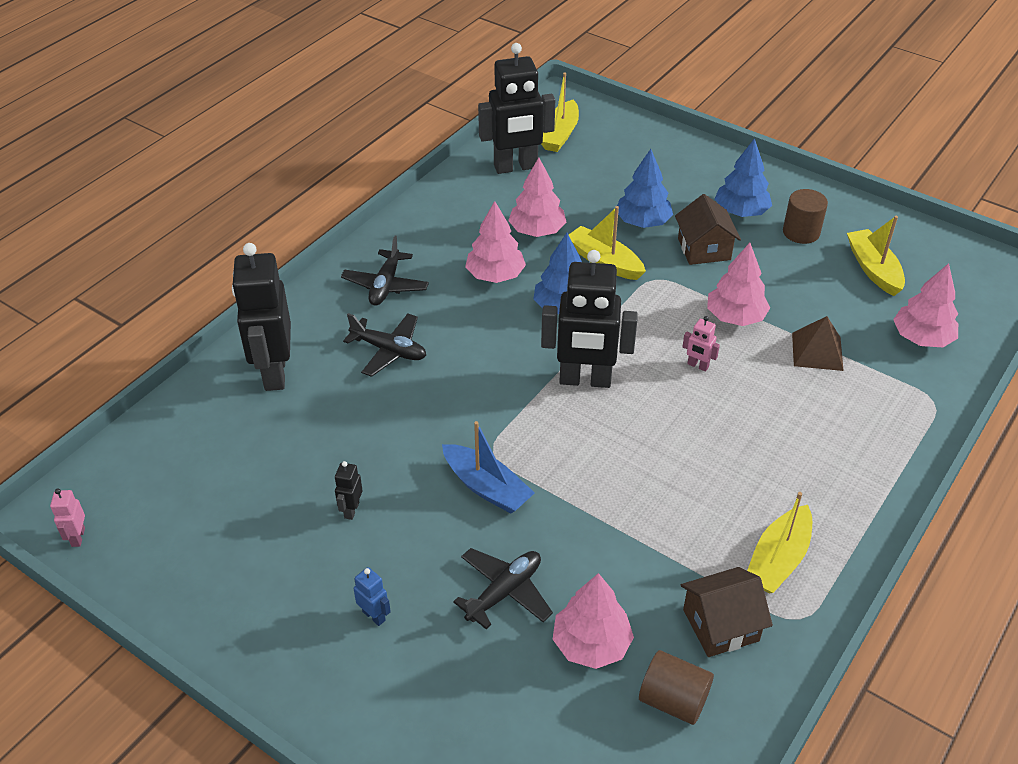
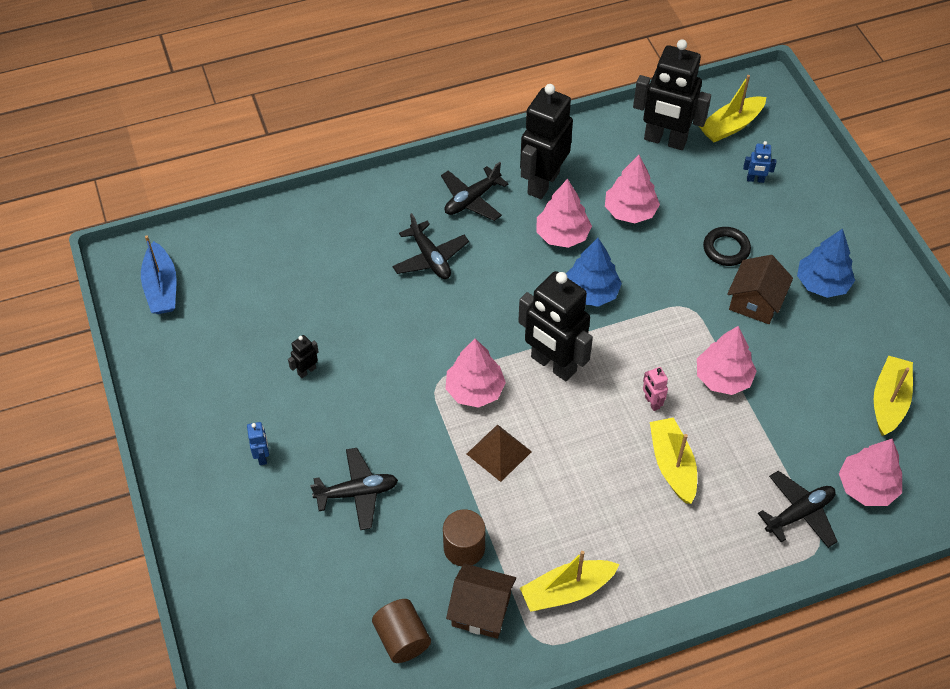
camera: 35 degrees right, 10 degrees up
(78, 537) = (128, 288): pink robot -> none
(274, 372) = (337, 232): black robot -> black robot (543, 183)
(486, 487) = (409, 408): blue boat -> blue boat (161, 287)
(591, 644) = (382, 565): pink tree -> pink tree (475, 390)
(604, 261) = (660, 269): yellow boat -> yellow boat (672, 465)
(616, 163) = (755, 179): none -> blue robot
(643, 222) = (726, 249): blue tree -> black ring
(801, 232) = (857, 331): brown cylinder -> brown cylinder (464, 548)
(817, 351) = (763, 446): brown pyramid -> brown pyramid (499, 452)
(895, 386) = (799, 513): none -> black plane

